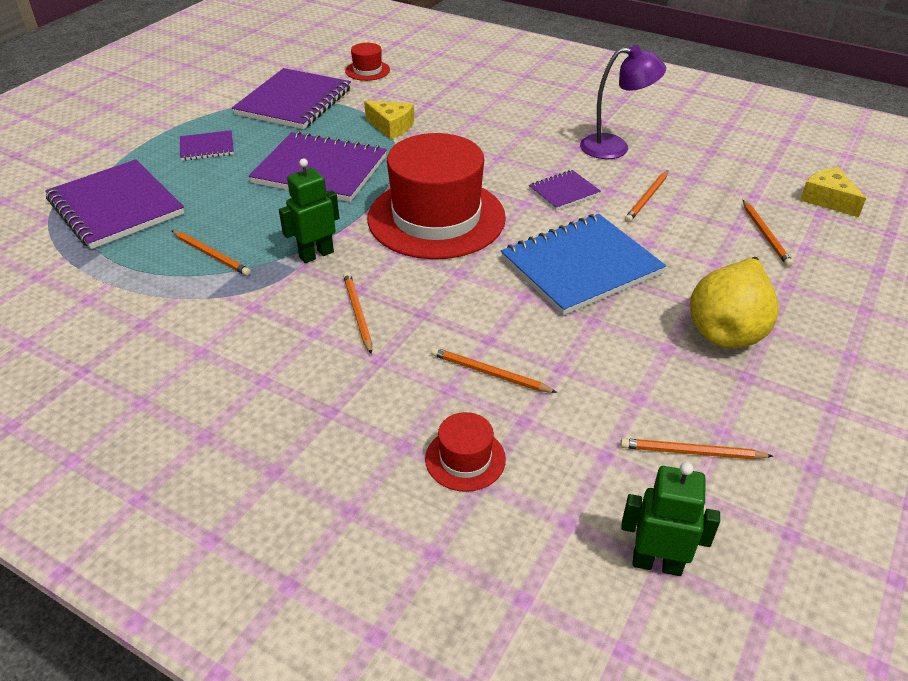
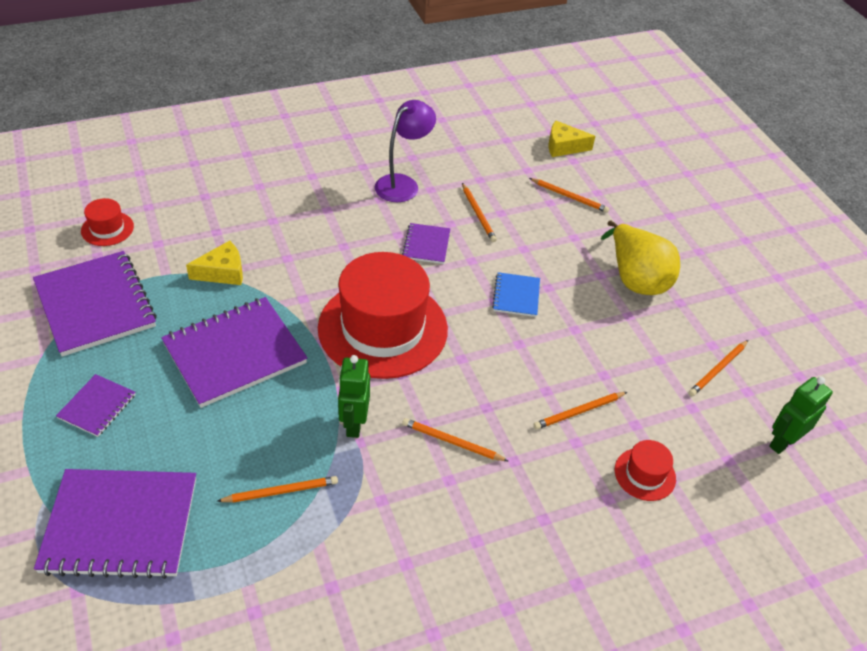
camera: 55 degrees left, 5 degrees up
(580, 266) = (516, 296): blue notebook -> blue notebook, size x0.49

